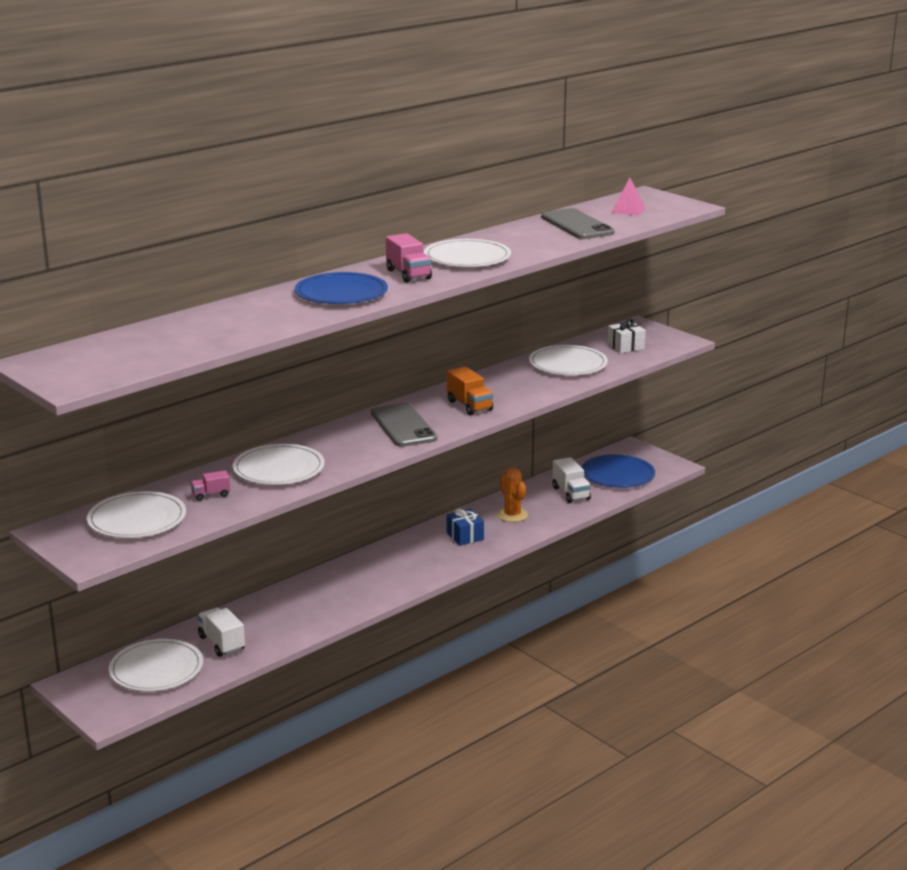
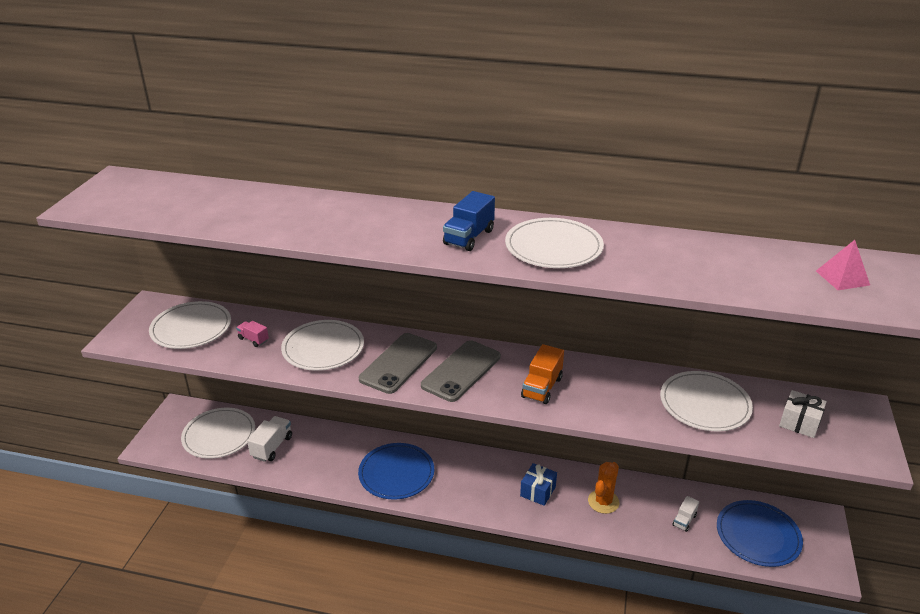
camera: 55 degrees right, 10 degrees up
(341, 293) = (383, 227): blue plate -> blue plate (396, 473)
(408, 274) = (469, 237): pink truck -> blue truck
(571, 493) = (684, 520): white truck -> white truck, size x0.61
(577, 225) = (740, 267): grey phone -> grey phone (398, 363)

